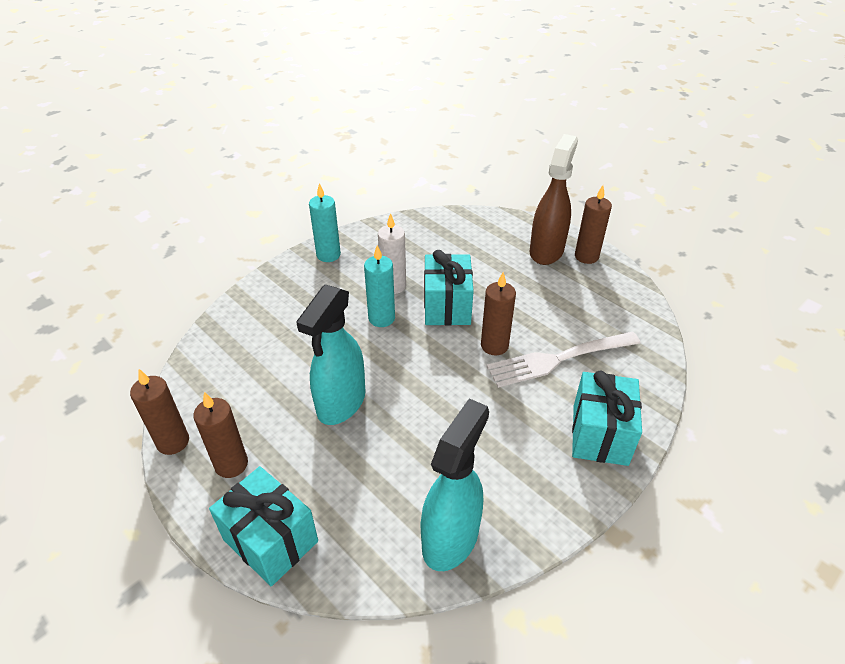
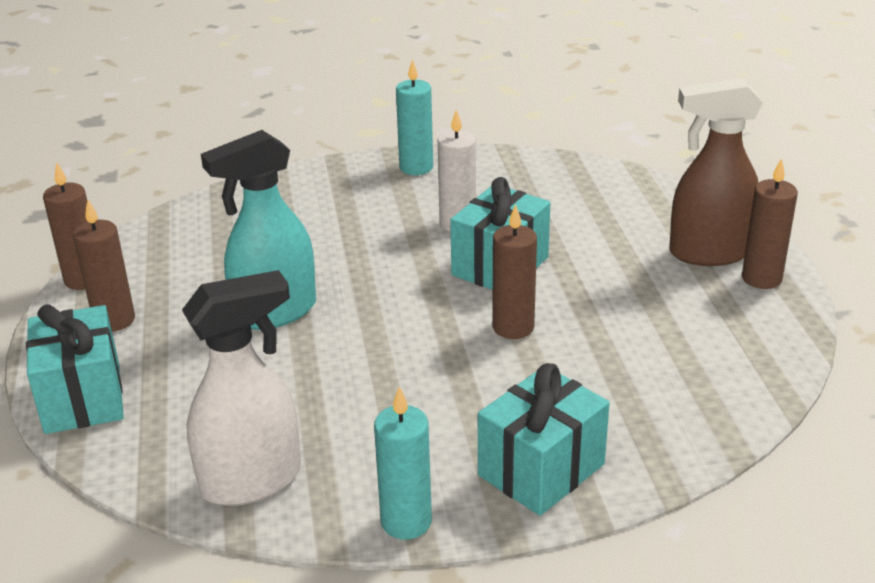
camera: 35 degrees right, 10 degrees down
(381, 318) = (407, 250): turquoise candle -> turquoise candle (406, 522)
(451, 538) = (252, 481): turquoise spray bottle -> white spray bottle
(546, 251) = (708, 253): brown spray bottle -> brown spray bottle turned 150 degrees counterclockwise
(559, 359) = (582, 373): white fork -> none

